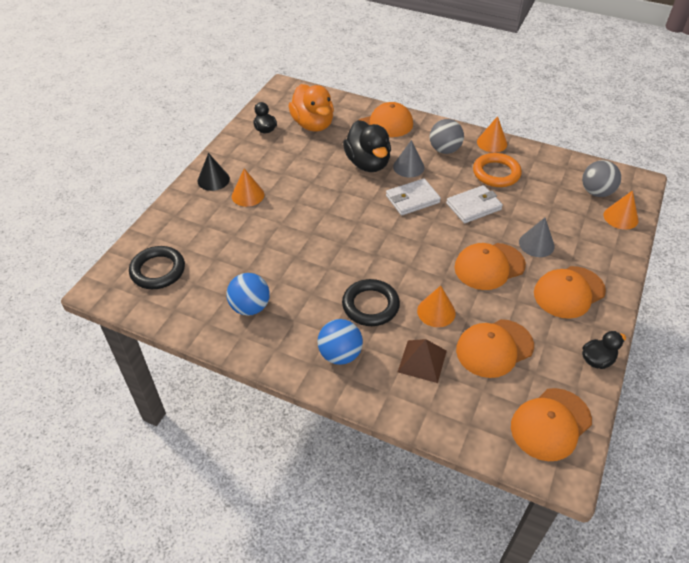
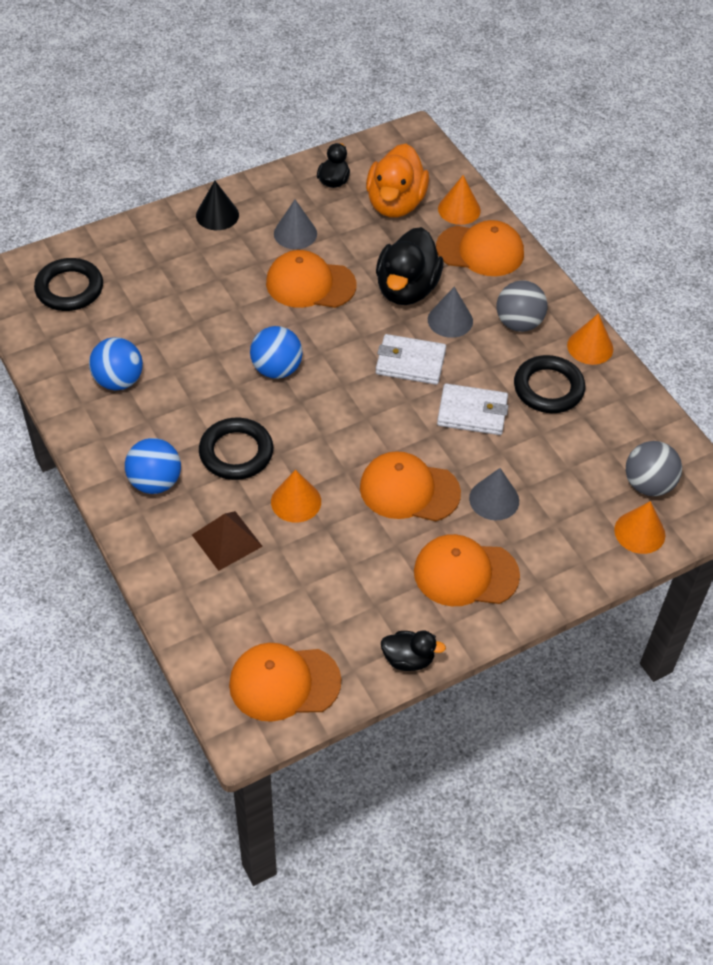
camera: 35 degrees right, 5 degrees up
(248, 195) = (235, 254): orange cone -> orange cone (459, 209)
(272, 166) = (295, 233): none -> grey cone
(342, 244) = (276, 369): none -> blue ball
(494, 348) = (313, 576): orange cap -> orange cap (310, 284)
(496, 173) = (548, 388): orange ring -> black ring

